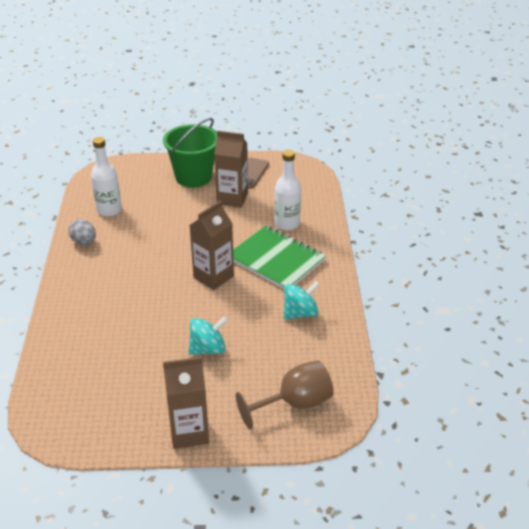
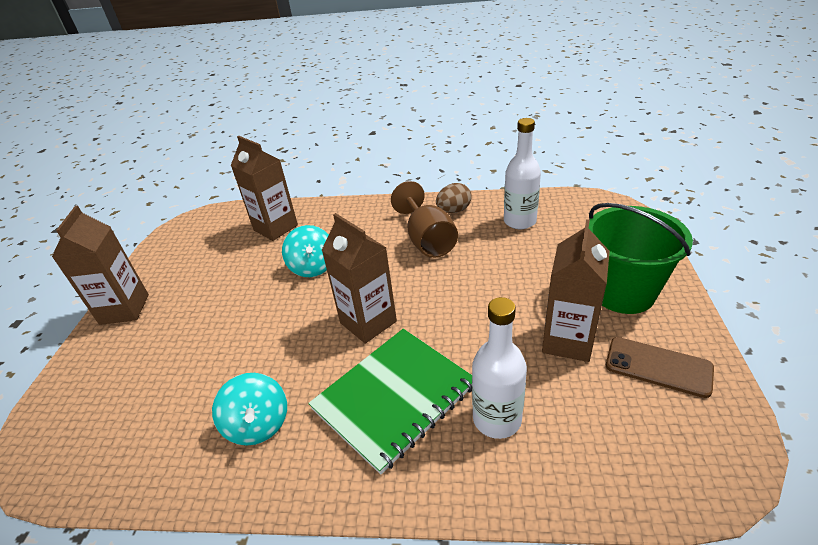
camera: 100 degrees right, 0 degrees up
(79, 352) = (275, 228): none -> brown carton
(84, 242) = (454, 210): grey egg -> brown egg
(208, 349) = (235, 320): turquoise spinning top -> turquoise spinning top (313, 267)
(294, 404) = (97, 406): brown goblet -> brown goblet (427, 240)

